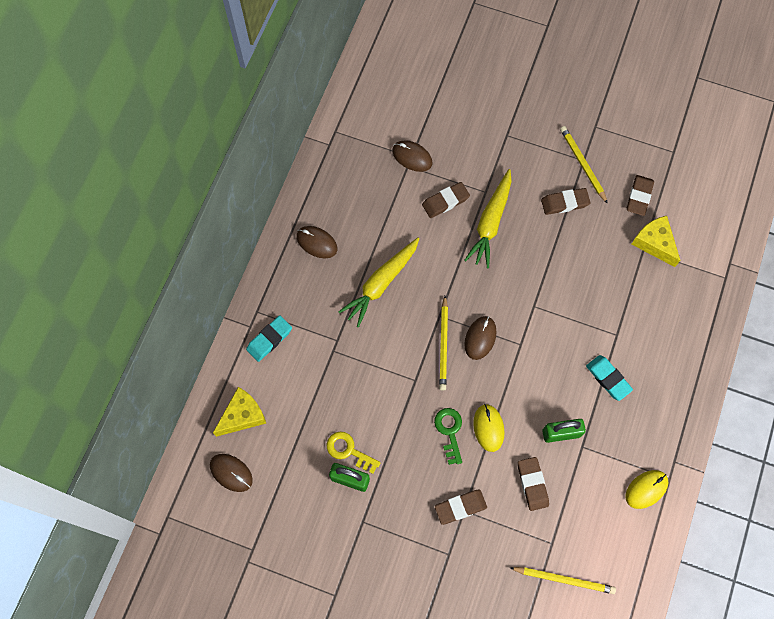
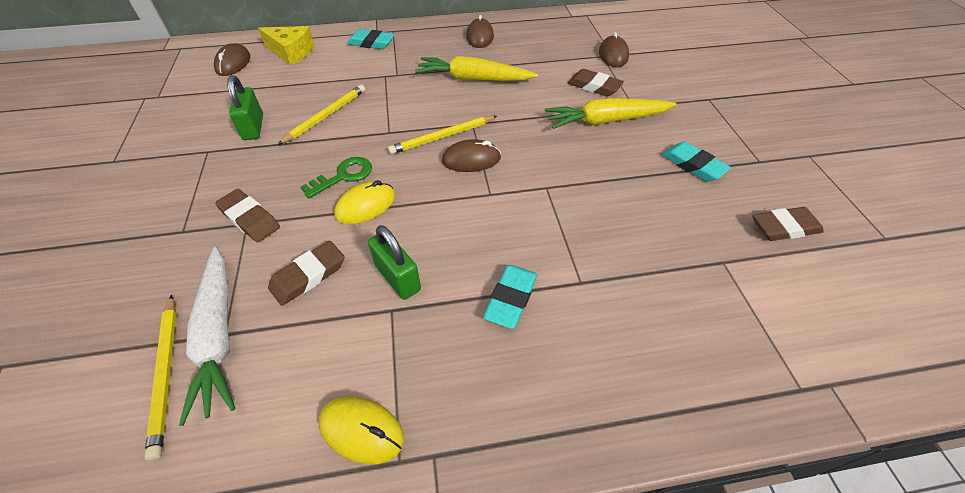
camera: 60 degrees right, 20 degrees down
(349, 451) = (285, 117): yellow key -> none
(552, 547) = (218, 336): none -> white carrot
(564, 203) = (693, 165): brown eraser -> turquoise eraser
(582, 164) = (754, 162): yellow pencil -> yellow pencil (325, 116)
(654, 243) = (746, 270): yellow cheese -> none

